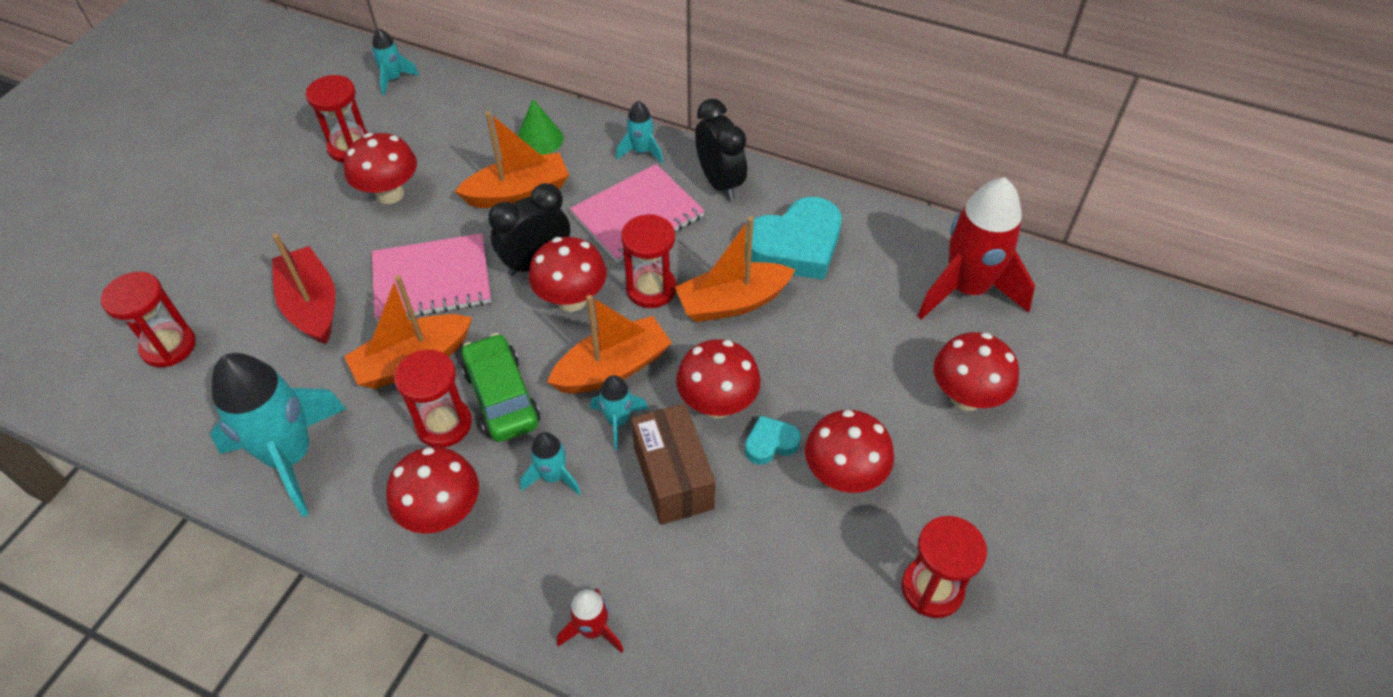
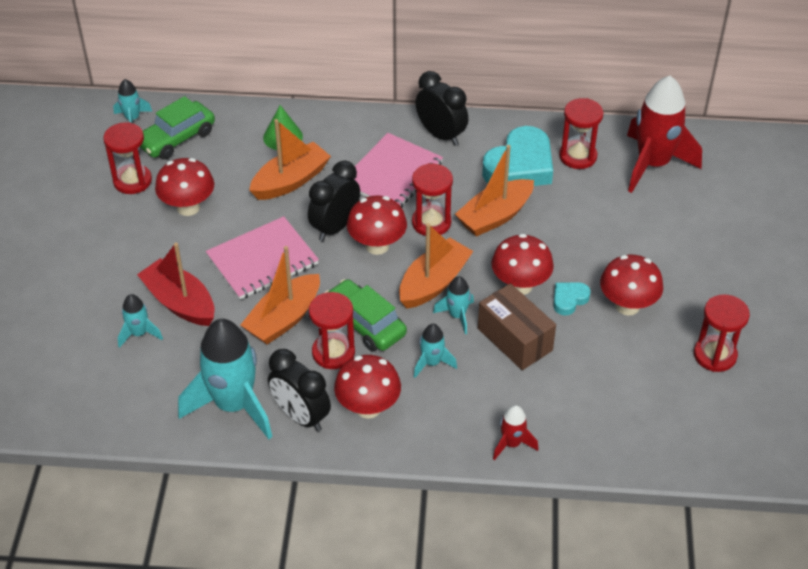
camera: 20 degrees left, 5 degrees down
(169, 346) = (85, 361): red hourglass -> red hourglass (578, 156)
(357, 498) = (301, 416): none -> black clock
(425, 112) = (176, 139): none -> green car
(641, 151) = (368, 127): turquoise rocket -> turquoise rocket (139, 333)
(966, 397) = (684, 234): red mushroom -> none

